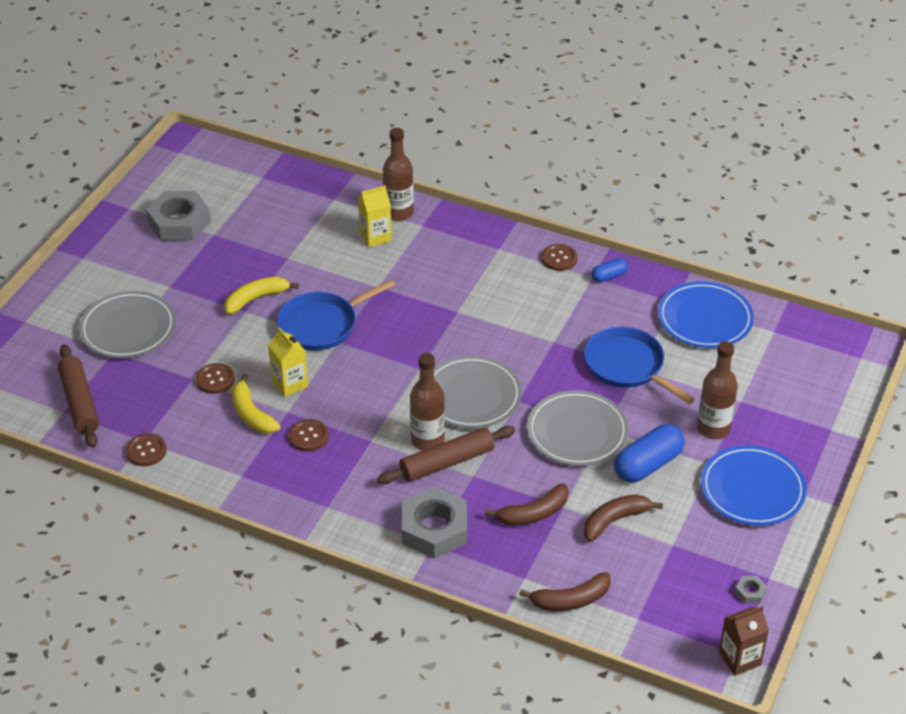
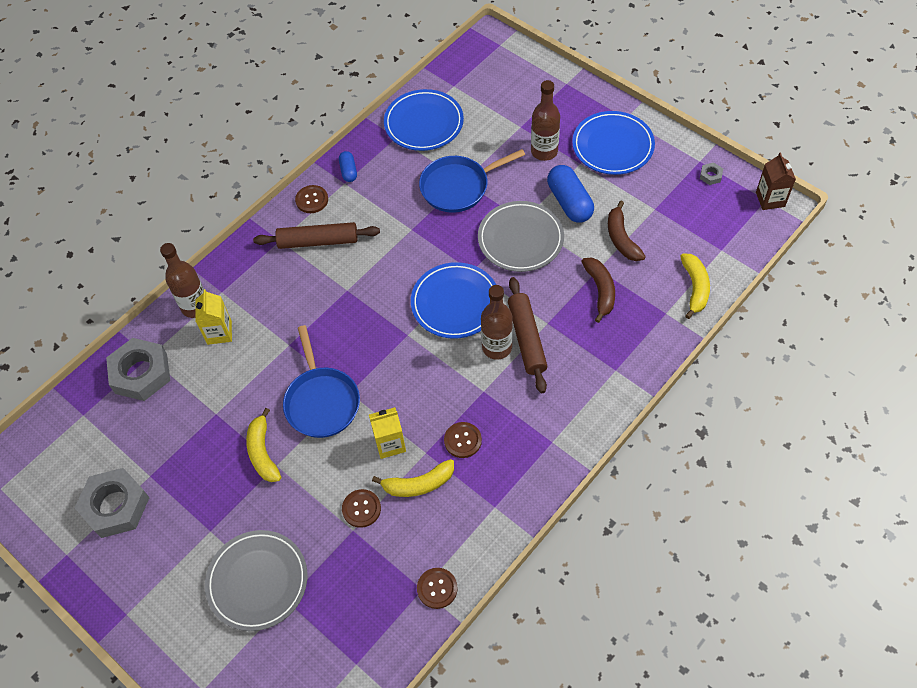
camera: 70 degrees left, 15 degrees up
(79, 403) = (348, 646): brown rolling pin -> brown rolling pin (318, 241)
(434, 529) = (599, 364): grey nut -> grey nut (141, 373)
(471, 396) = (455, 303): grey plate -> blue plate
(570, 600) = (695, 288): brown banana -> yellow banana

